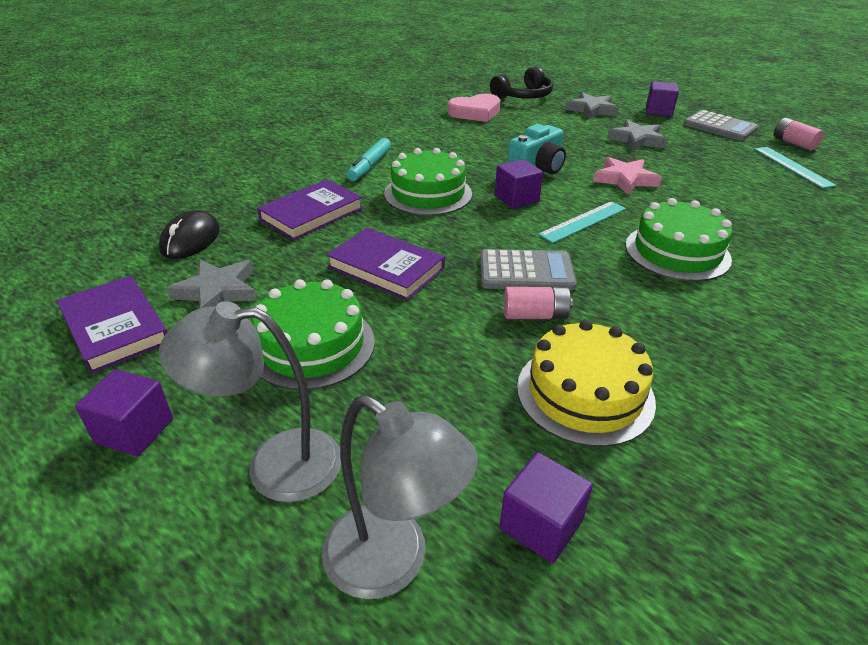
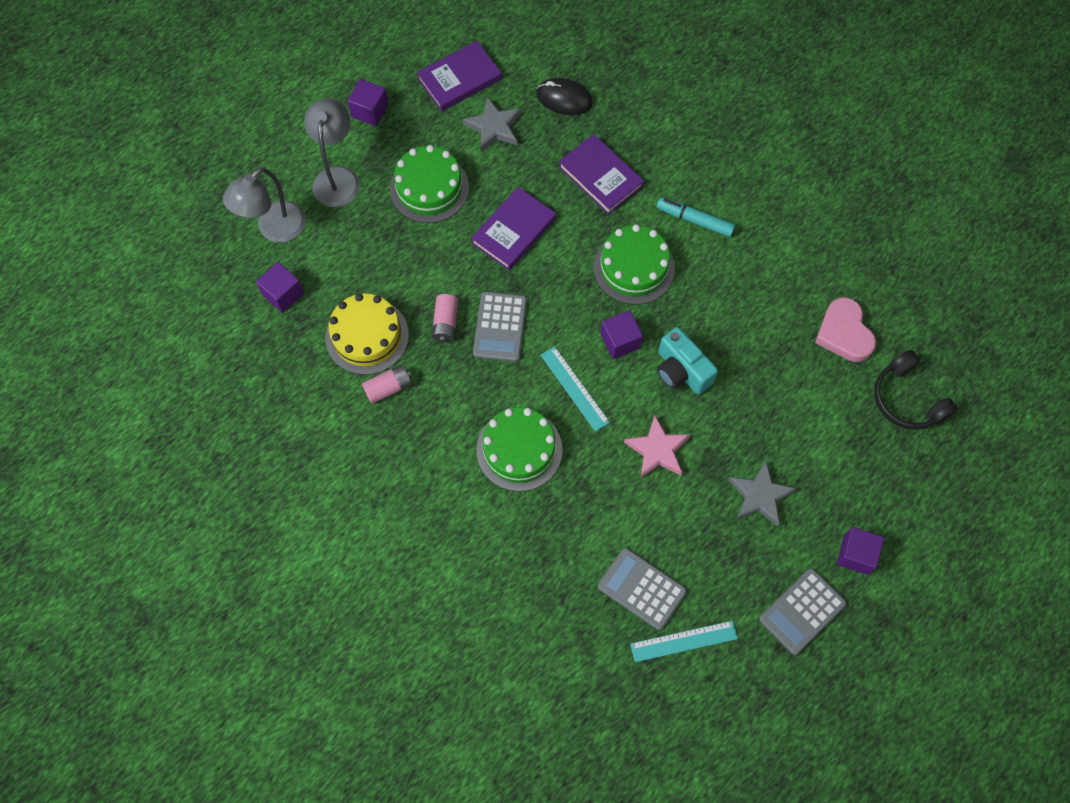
camera: 95 degrees right, 30 degrees up
(592, 110) = (858, 472): grey star -> none
(765, 184) = (642, 589): none -> grey calculator
(793, 143) = (750, 679): pink battery -> pink battery (388, 388)

